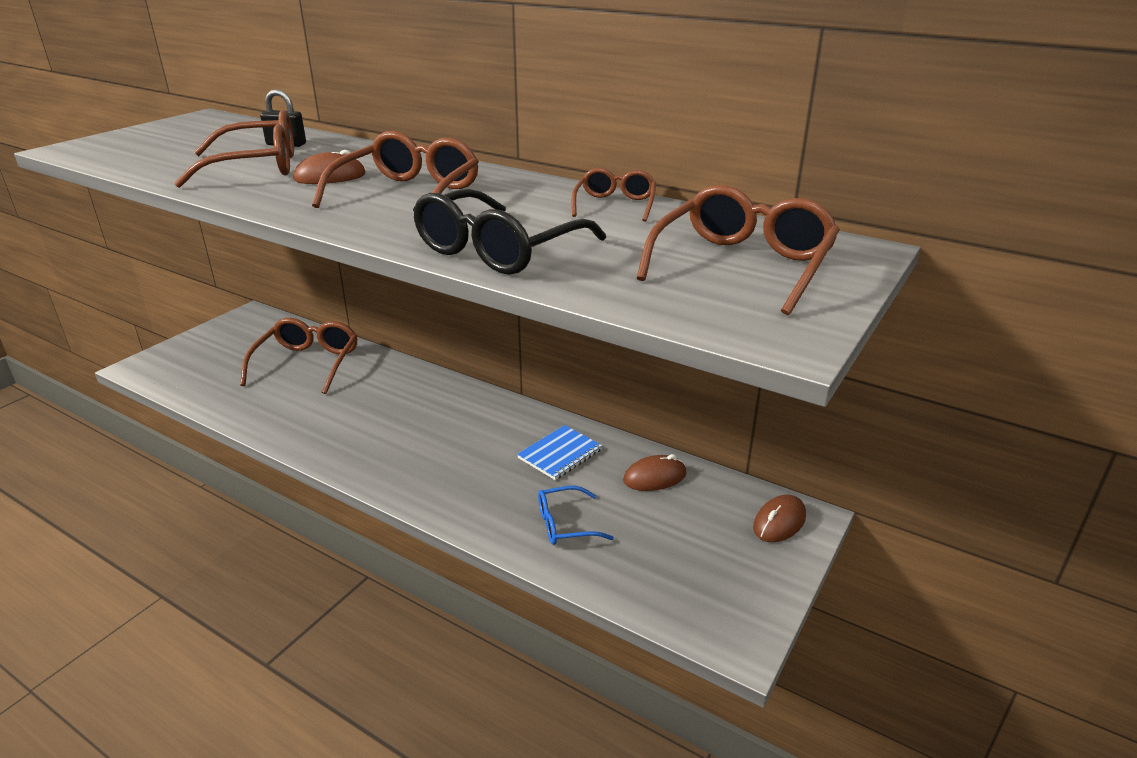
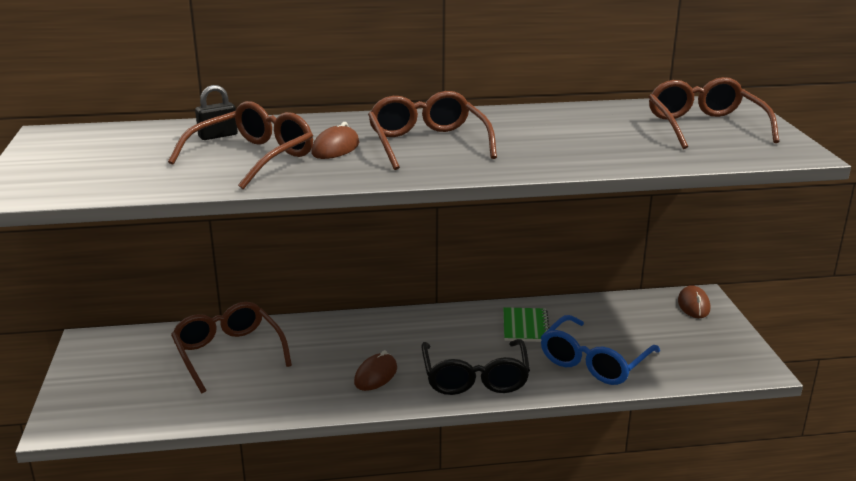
camera: 40 degrees left, 5 degrees down
(499, 250) = (577, 157): black glasses -> black glasses (475, 377)
(560, 454) = (525, 326): blue notebook -> green notebook
(565, 524) = (594, 362): blue glasses -> blue glasses, size x1.74
(615, 205) = (565, 114): brown glasses -> none
(654, 477) = (599, 313): brown mouse -> brown mouse (376, 375)

